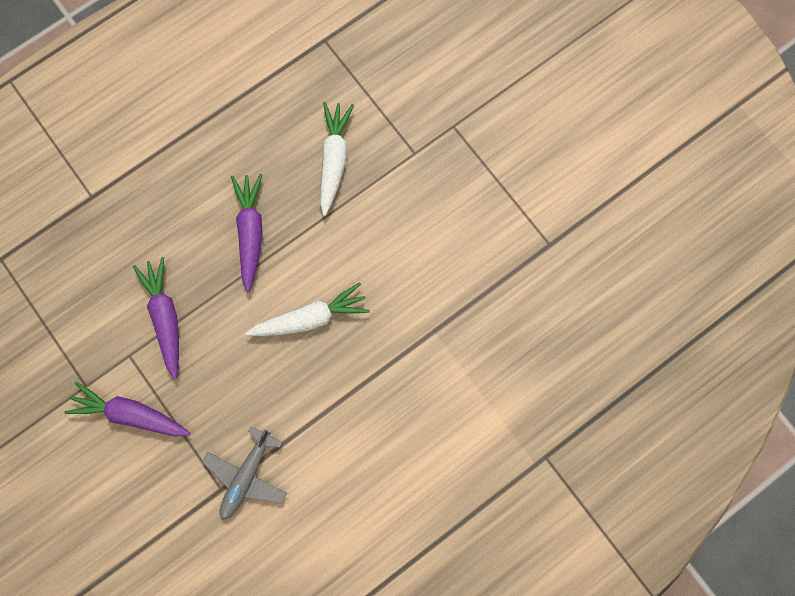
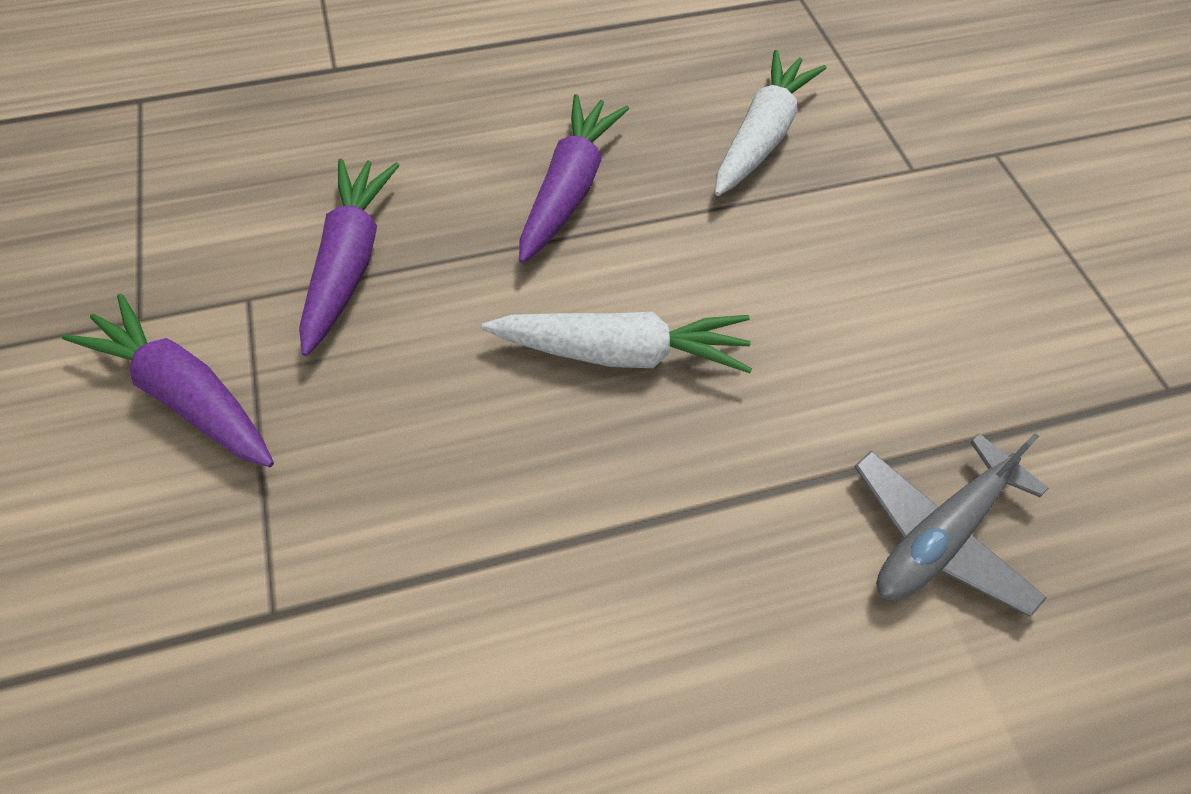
camera: 20 degrees right, 20 degrees down
(247, 476) = (344, 608): grey plane -> grey plane (940, 536)

